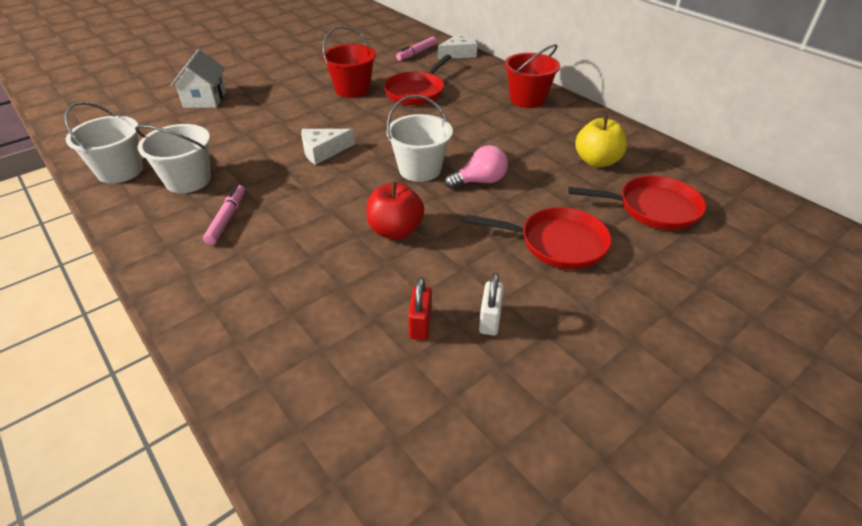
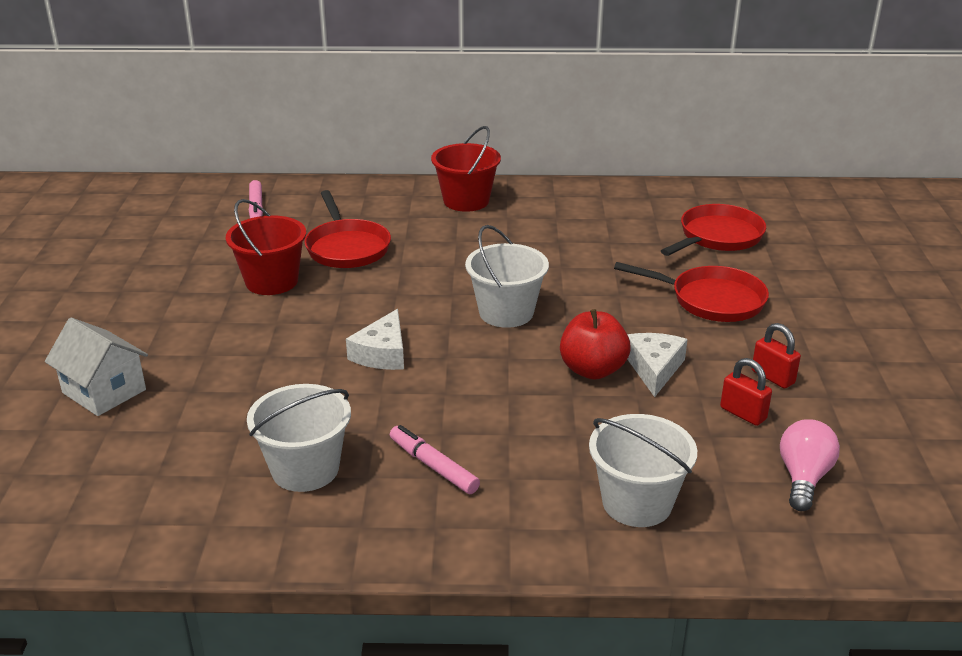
camera: 50 degrees left, 10 degrees down
(120, 171) = (196, 519): white bucket -> white bucket (637, 502)
(458, 53) = (304, 188): white cheese -> white cheese (654, 368)
(480, 181) = (572, 291): pink light bulb -> pink light bulb (803, 478)
(490, 320) = (773, 377): white padlock -> red padlock
(557, 243) = (711, 300): red pan -> red pan turned 60 degrees clockwise
(597, 161) = (620, 224): yellow apple -> none

